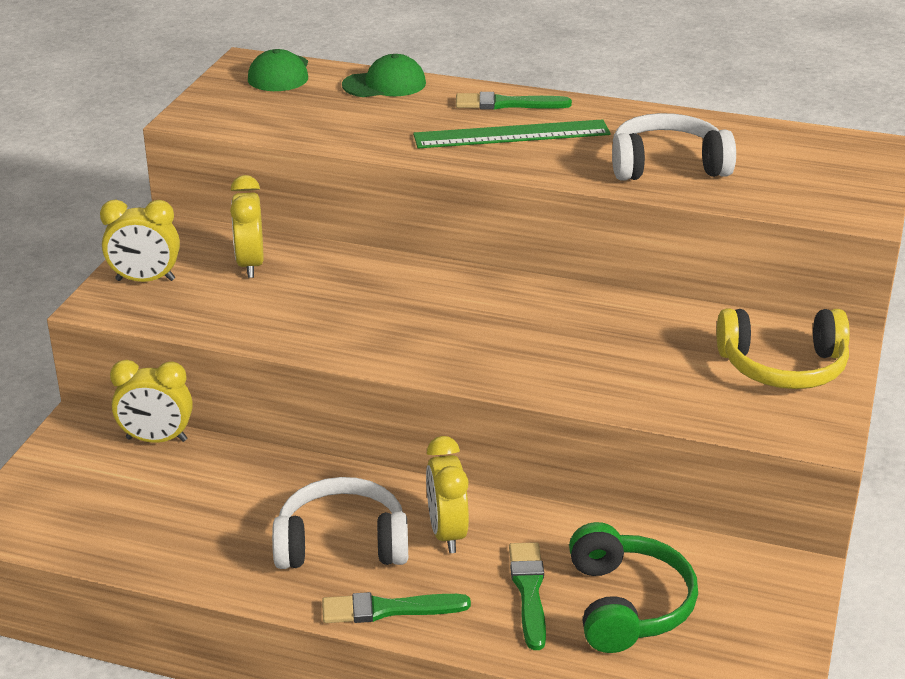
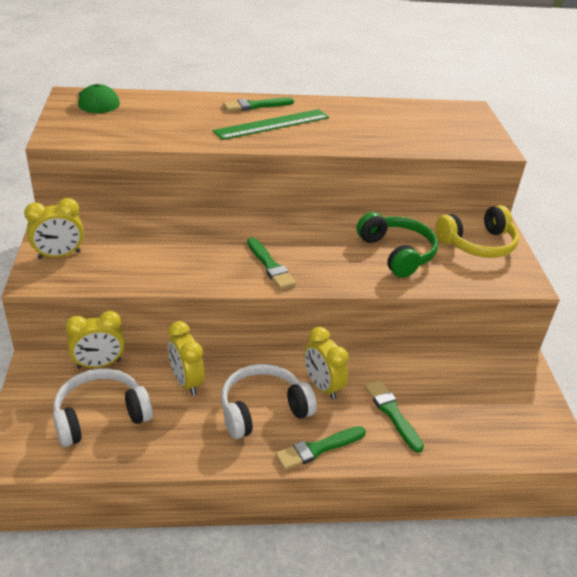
camera: 25 degrees left, 5 degrees up
(250, 264) = (126, 232): yellow clock -> yellow clock (186, 382)
(384, 84) = (172, 101): green cap -> none
(423, 342) = (270, 266): none -> green brush
(627, 604) = (450, 407): green headphones -> green headphones (397, 253)
(667, 165) = (374, 132): white headphones -> white headphones (100, 415)

